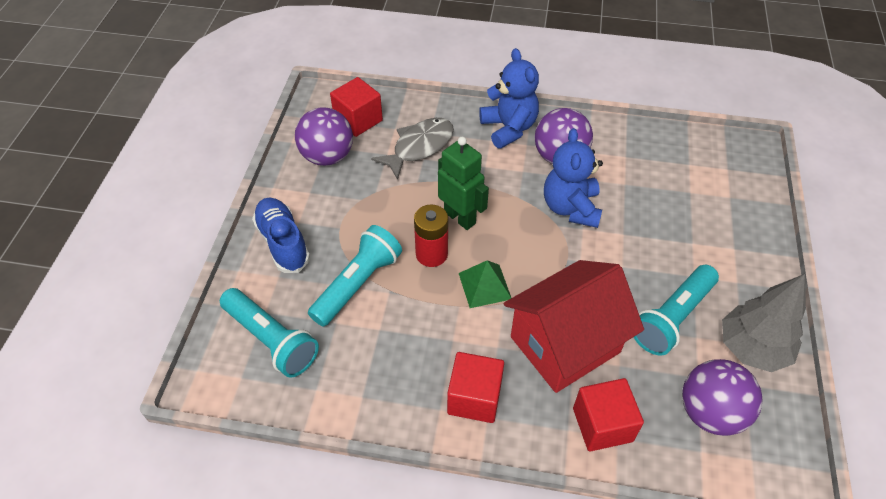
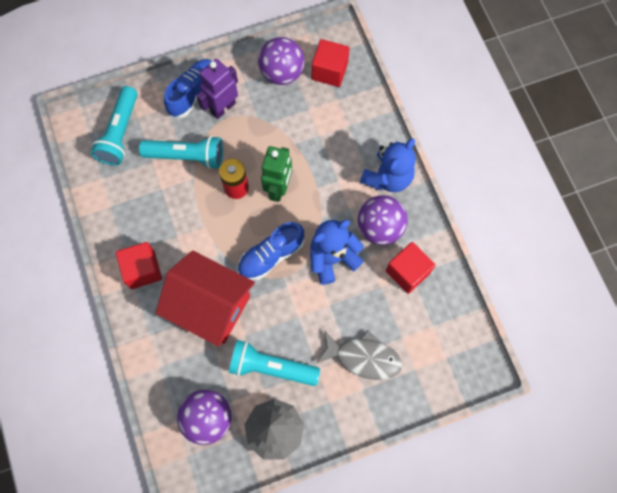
camera: 60 degrees right, 20 degrees up
(325, 223) = (223, 108): none -> purple robot
(419, 147) = (329, 126): grey fish -> grey fish (363, 357)
(484, 286) = (229, 234): green pyramid -> none
(535, 259) = (271, 255): none -> blue shoe
(602, 425) = (163, 354): red cube -> red cube (407, 272)

